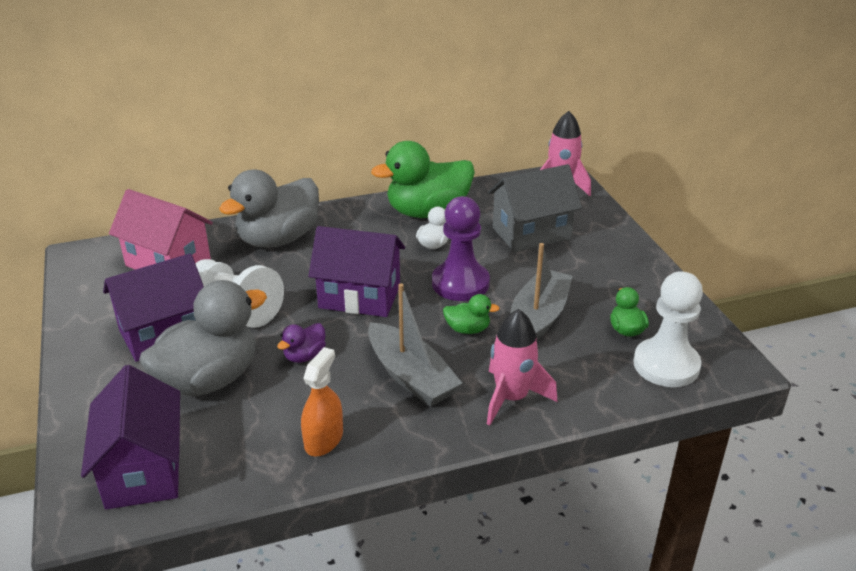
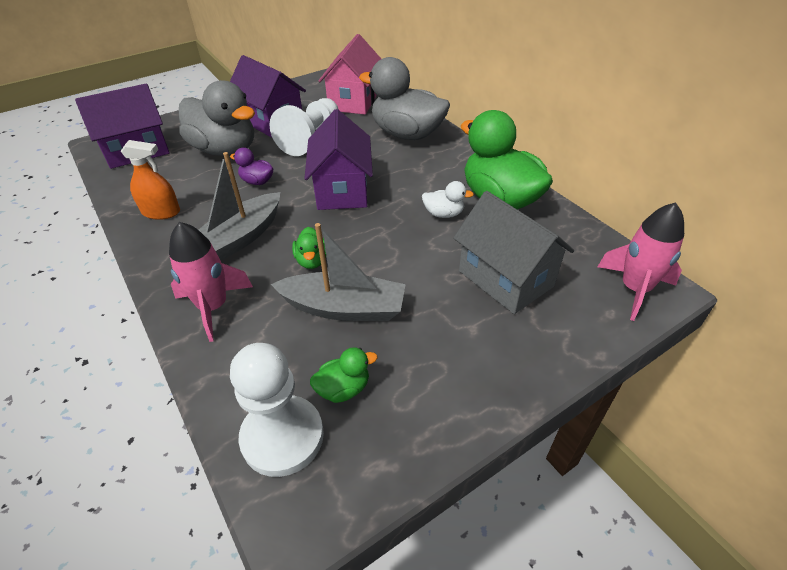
camera: 75 degrees right, 10 degrees up
(460, 283) = (385, 243): purple pawn -> none

